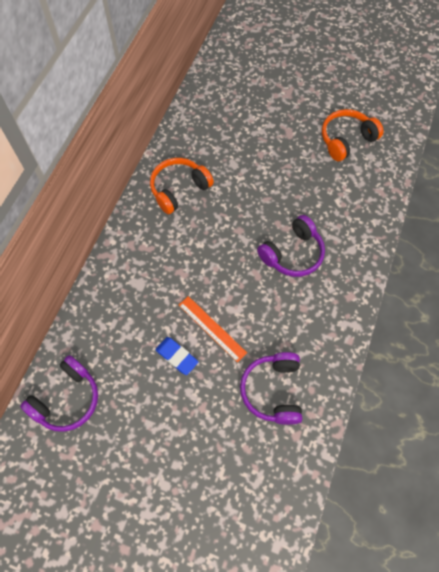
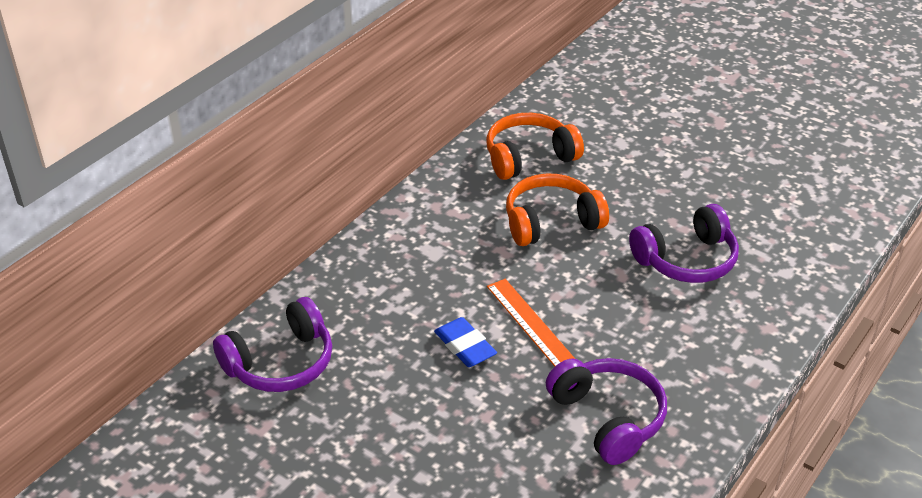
camera: 15 degrees right, 25 degrees down
(273, 390) = (608, 418): purple headphones -> purple headphones turned 135 degrees clockwise
(346, 140) = (810, 144): orange headphones -> orange headphones (551, 222)

